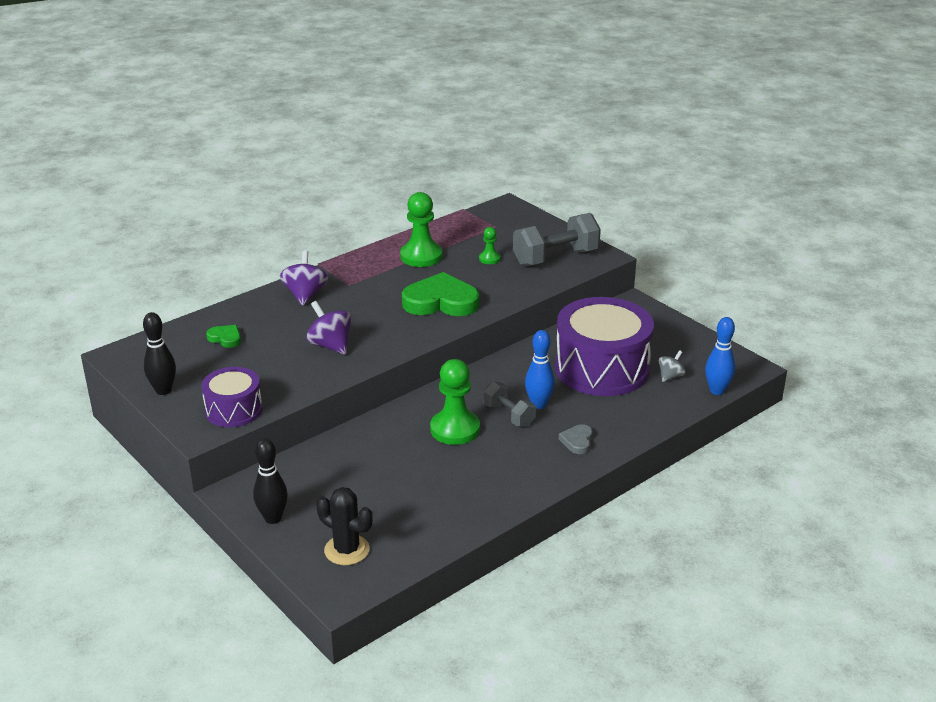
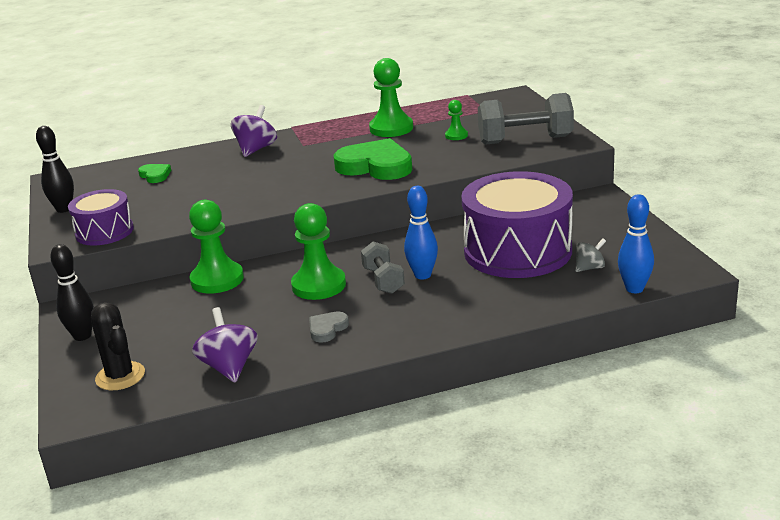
camera: 25 degrees right, 5 degrees down
(330, 345) = (239, 191): purple spinning top -> purple spinning top (229, 367)
(354, 438) = (217, 280): none -> green pawn
(577, 441) = (435, 315): grey heart -> grey heart (327, 329)

